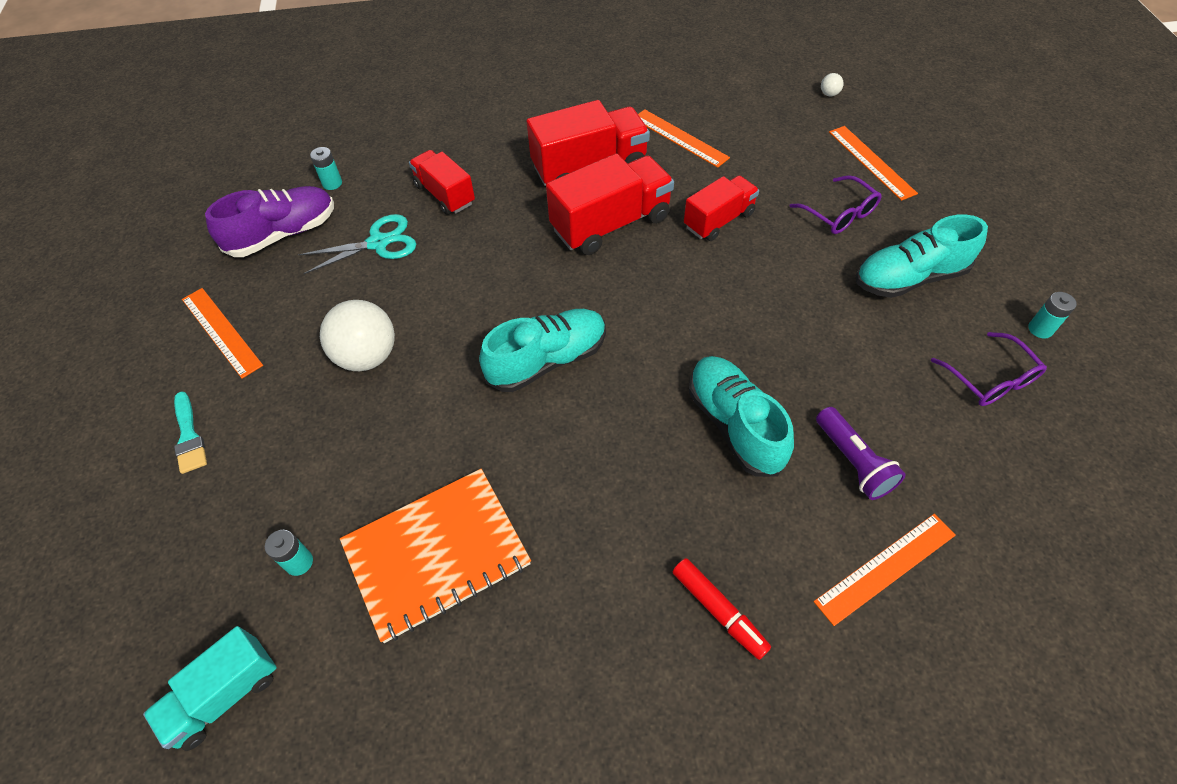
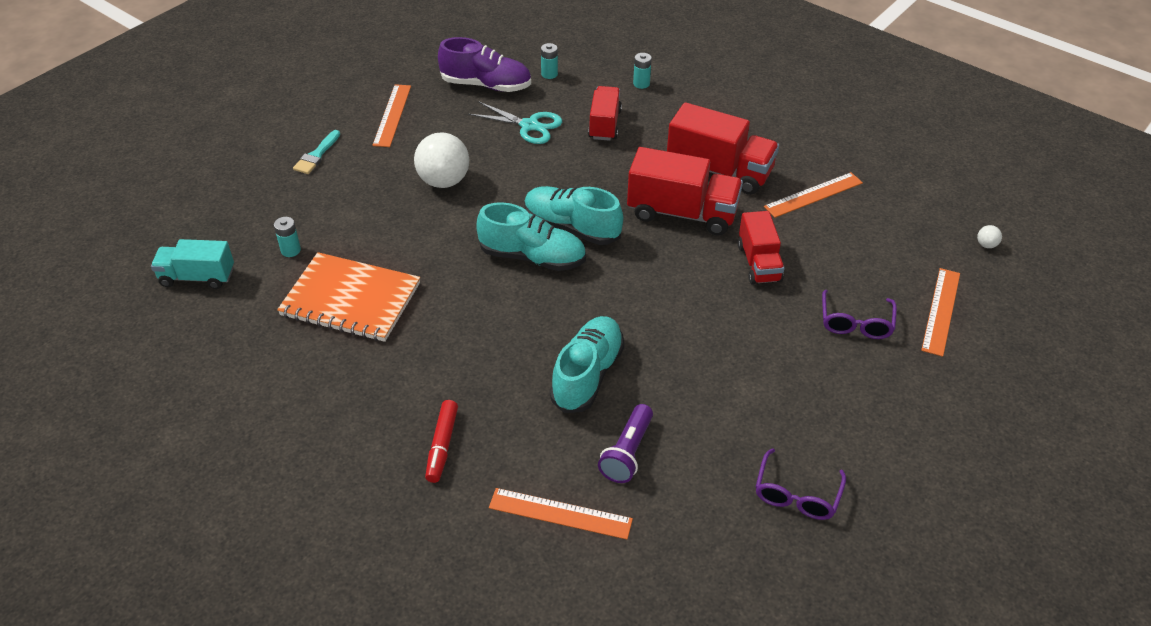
camera: 45 degrees right, 10 degrees down
(680, 138) = (813, 195): orange ruler -> orange ruler turned 60 degrees clockwise
(719, 220) = (758, 263): red truck -> red truck turned 75 degrees clockwise
(909, 278) = (841, 397): turquoise shoe -> turquoise shoe (571, 227)
(1040, 329) = (889, 503): turquoise battery -> turquoise battery (641, 84)

